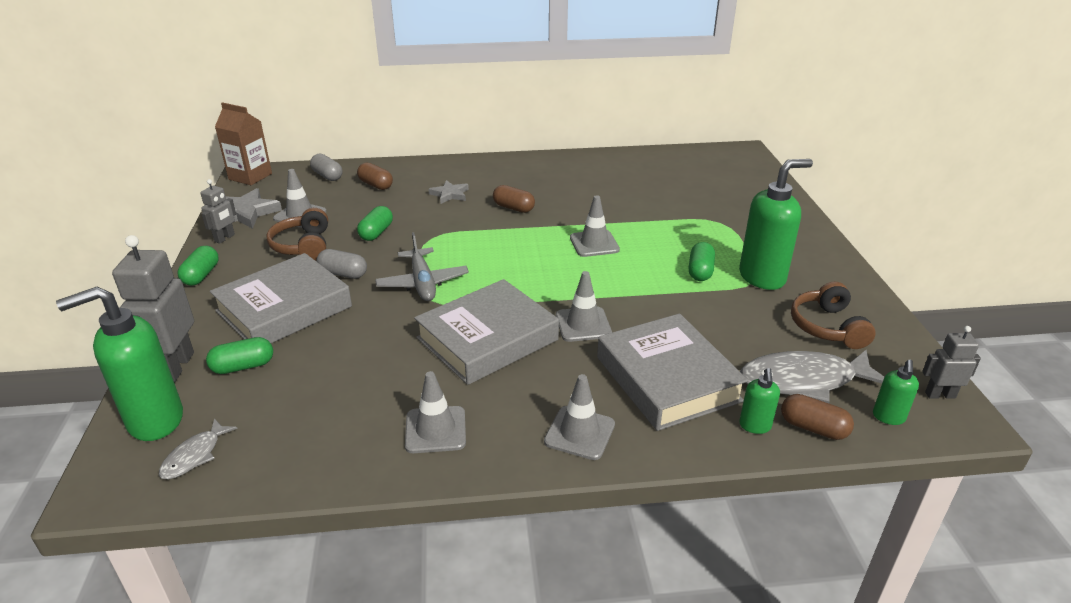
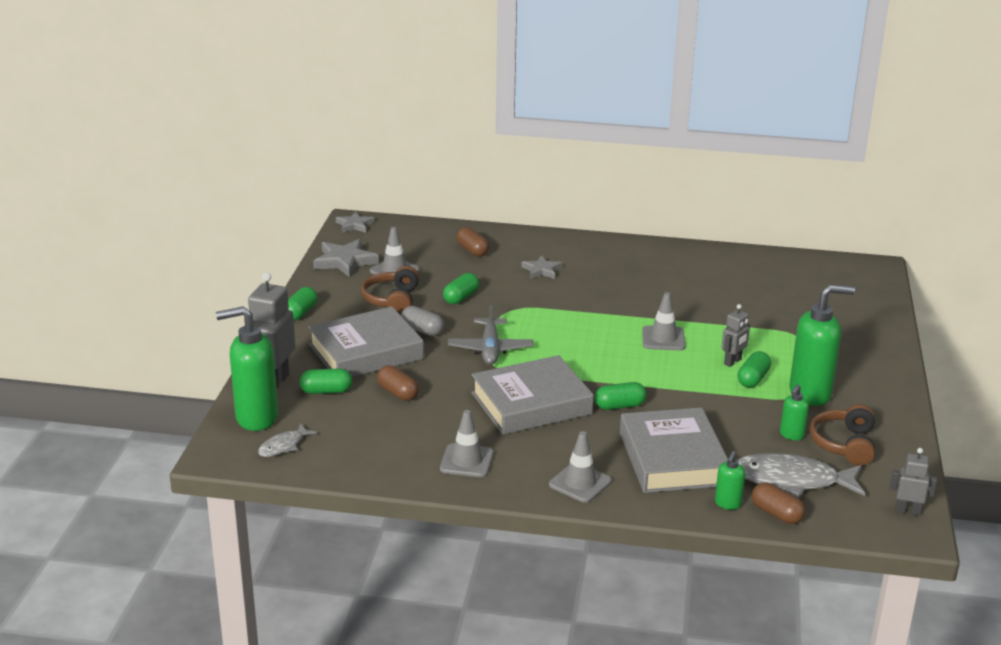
camera: 15 degrees right, 5 degrees down
(225, 238) = (324, 283): grey robot -> grey robot (733, 362)
(250, 176) = (354, 225): brown carton -> grey star
(327, 176) = (428, 234): grey capsule -> none
(513, 208) = (599, 293): brown capsule -> brown capsule (398, 393)
(583, 324) = (619, 406): grey traffic cone -> green capsule
(888, 417) = (848, 518): green soap dispenser -> green soap dispenser (791, 435)

